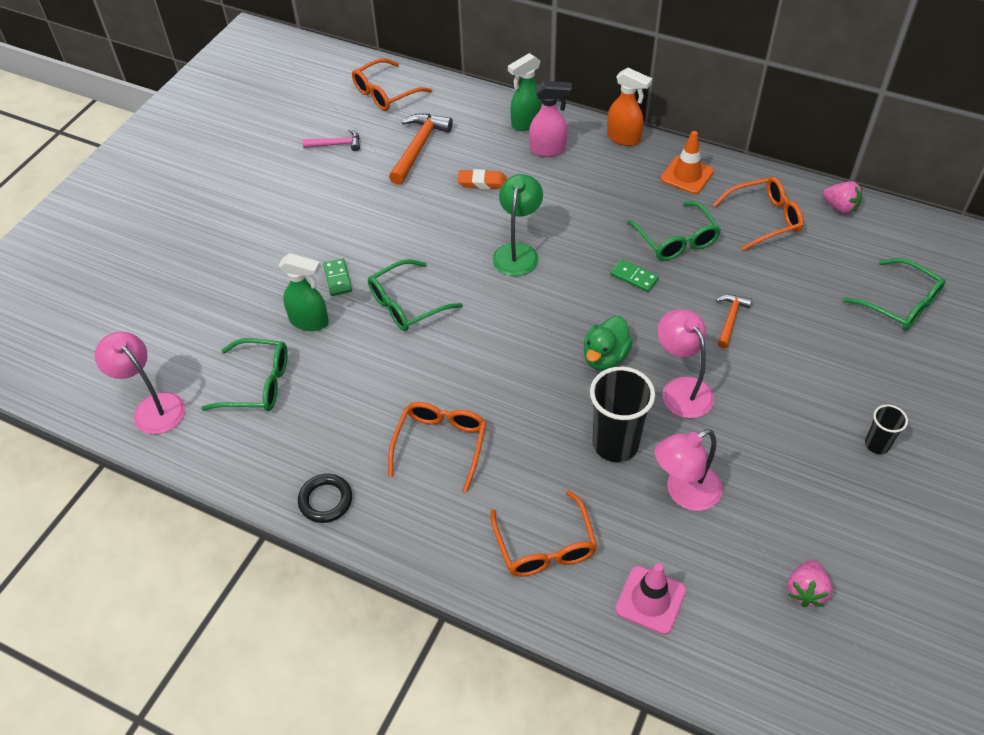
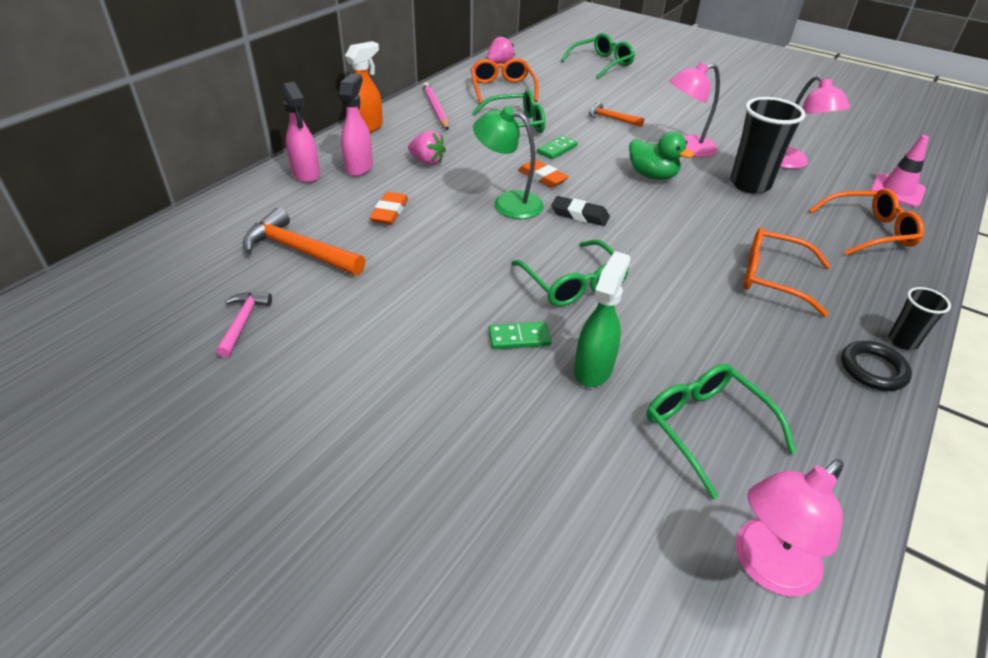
camera: 85 degrees left, 10 degrees down
(257, 384) = (706, 428): green glasses -> green glasses turned 45 degrees counterclockwise
(385, 93) = (163, 268): orange glasses -> none
(511, 302) = (579, 215): none -> black eraser
(526, 123) = (306, 174): green spray bottle -> pink spray bottle
(571, 271) = (542, 177): none -> orange eraser
(687, 175) = (435, 109): orange traffic cone -> pink pencil
(805, 591) = (859, 134): pink strawberry -> pink strawberry (427, 161)
(877, 444) = (728, 92): black cup -> black cup (902, 341)

